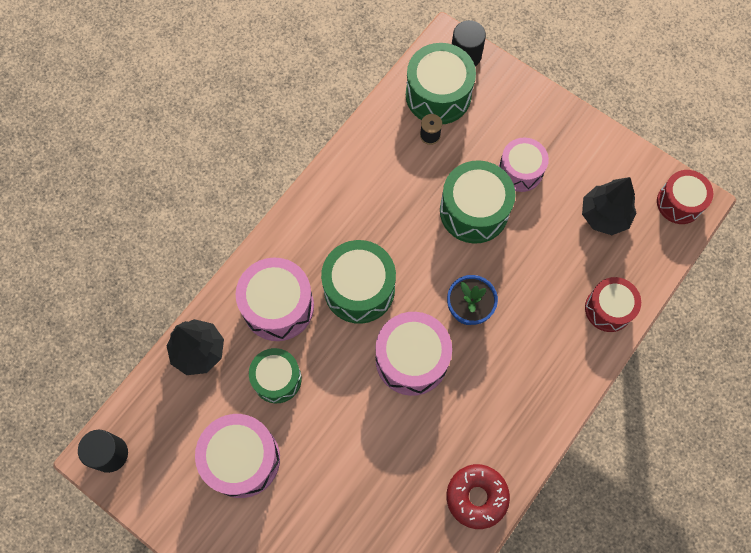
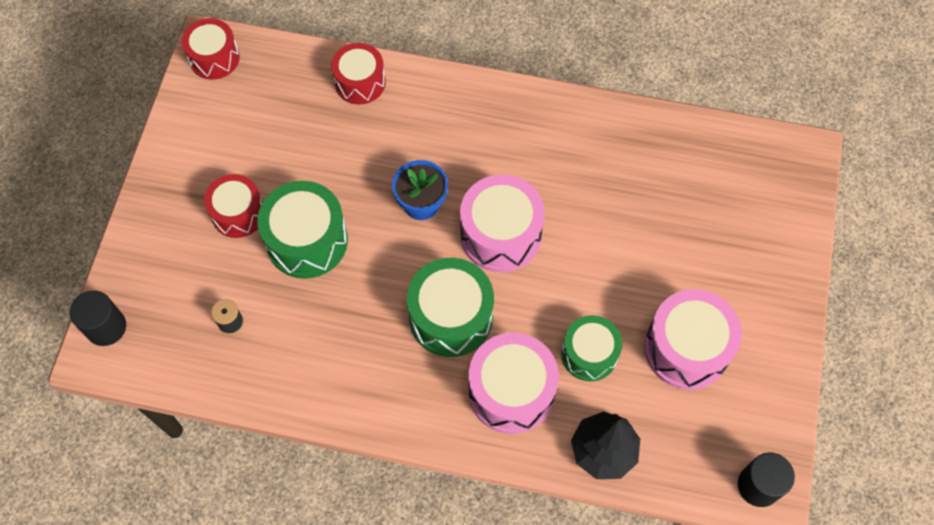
camera: 115 degrees left, 5 degrees down
(438, 95) = (172, 335): green drum -> none
(476, 497) = (601, 127): red donut -> none
(520, 171) = (238, 213): pink drum -> red drum
(604, 215) = (258, 118): black tree -> none

